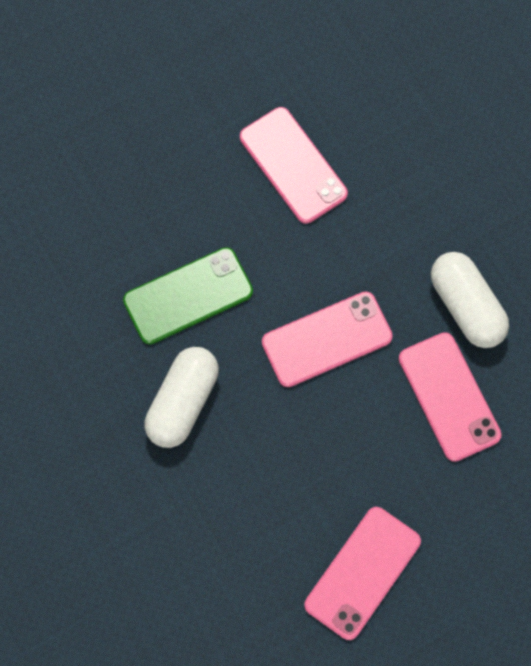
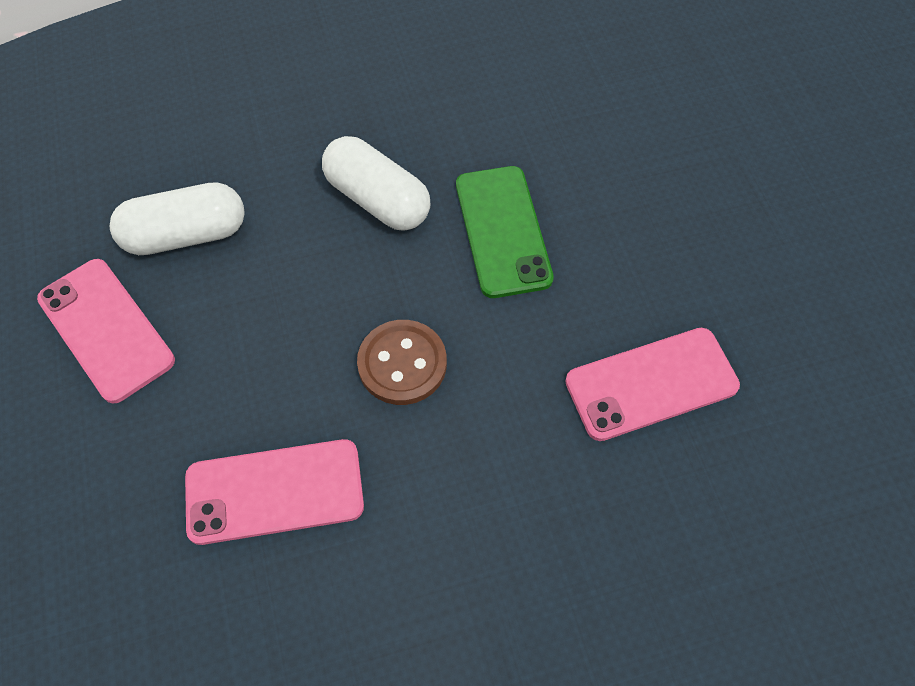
camera: 105 degrees right, 10 degrees down
(327, 339) = (402, 364): pink phone -> brown button
(467, 306) = (392, 554): white capsule -> white capsule (186, 235)

